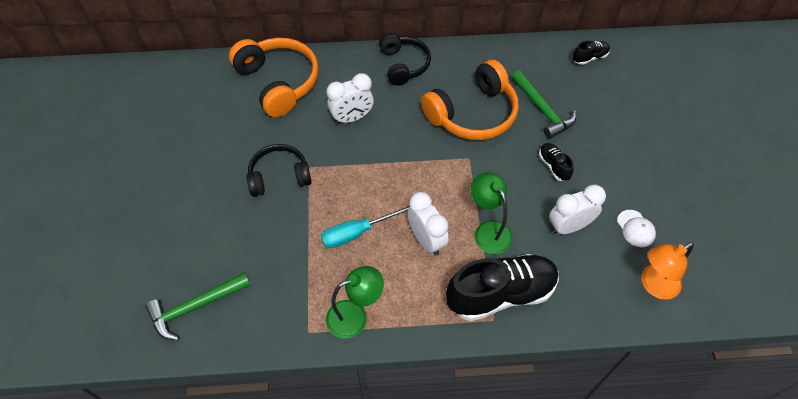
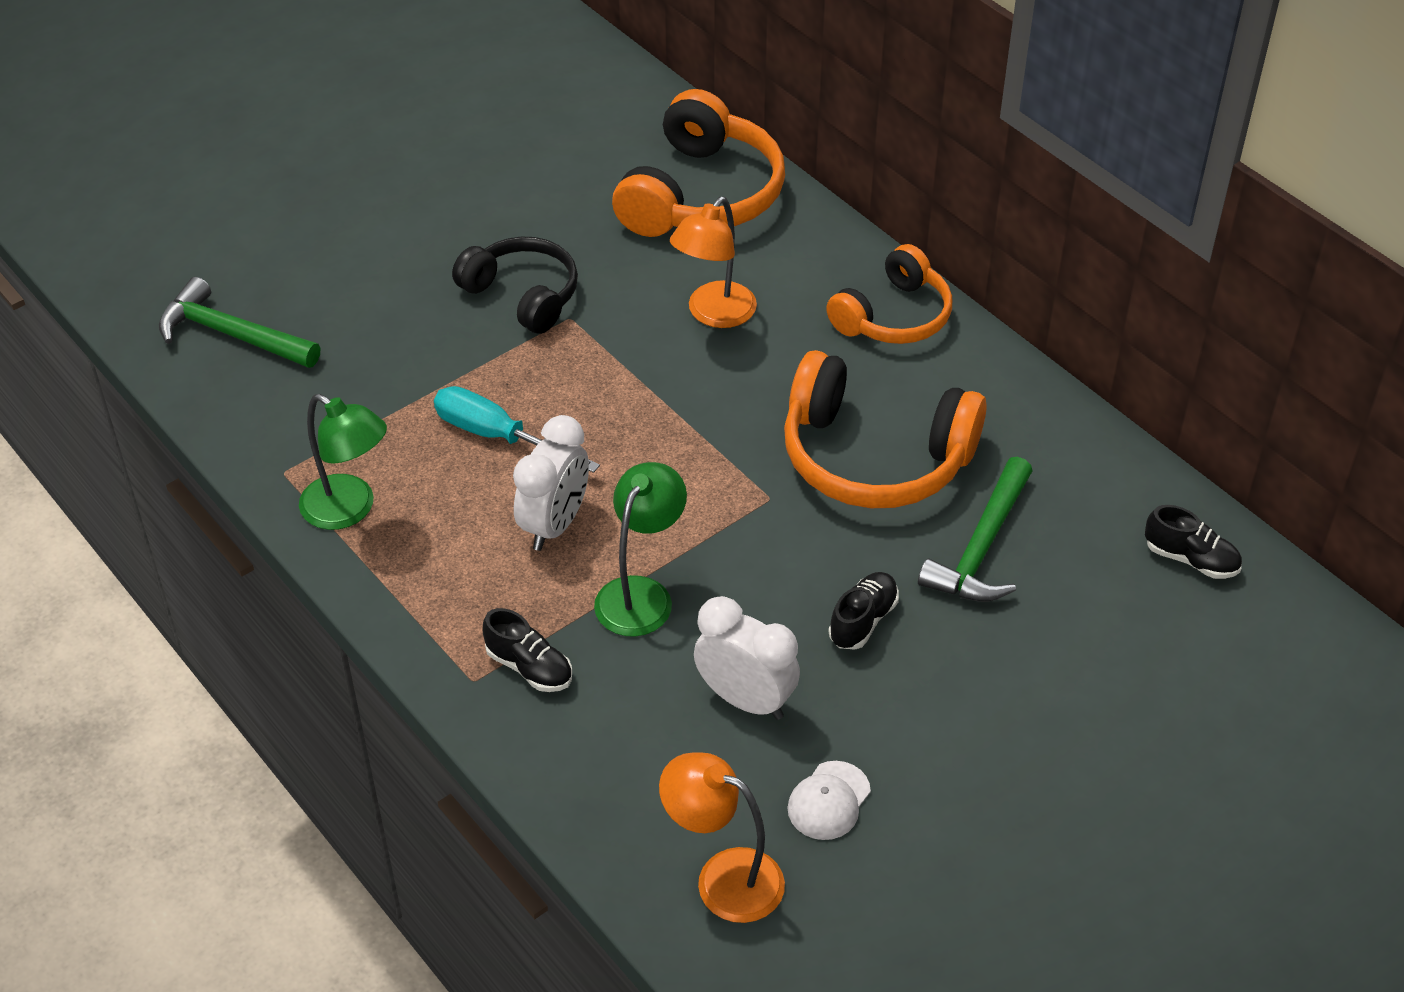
camera: 55 degrees right, 10 degrees down
(352, 118) = (714, 314): white clock -> orange lamp
(404, 65) = (893, 316): black headphones -> orange headphones
(501, 294) = (529, 667): black shoe -> black shoe, size x0.45

